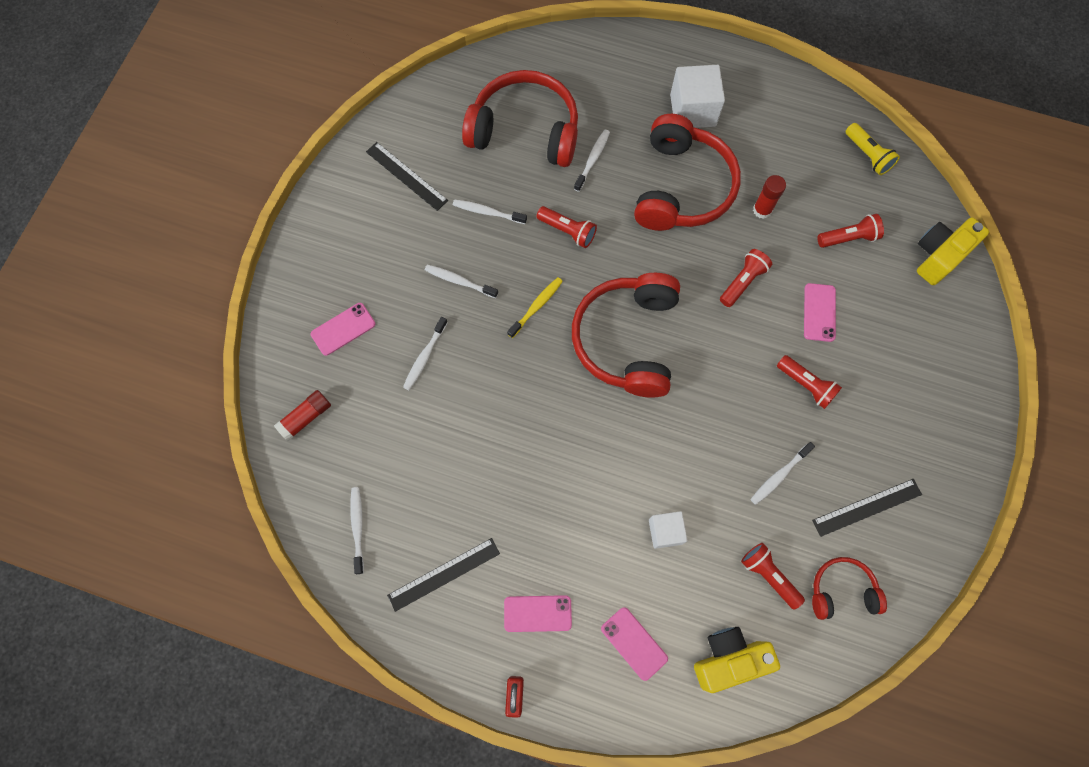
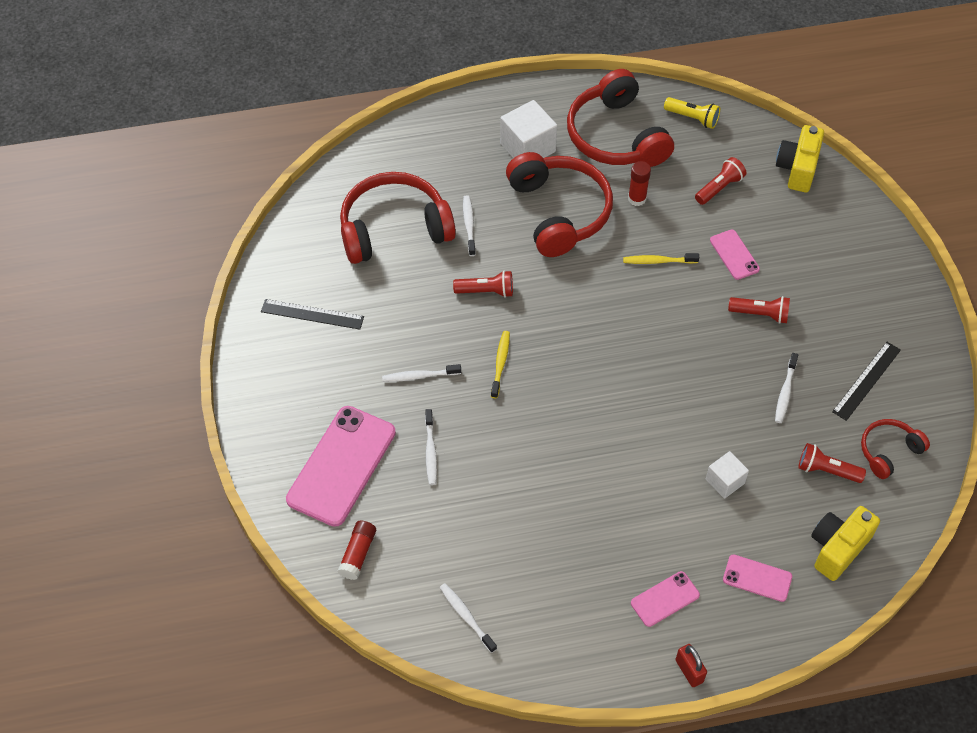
camera: 30 degrees left, 15 degrees down
(343, 329) = (341, 466): pink phone -> pink phone, size x2.02
(444, 574) = (566, 612): black ruler -> none
(488, 212) = (406, 309): white toothbrush -> none
(628, 340) = (595, 351): red headphones -> red headphones (616, 136)
(742, 282) = (658, 261): red flashlight -> yellow toothbrush

